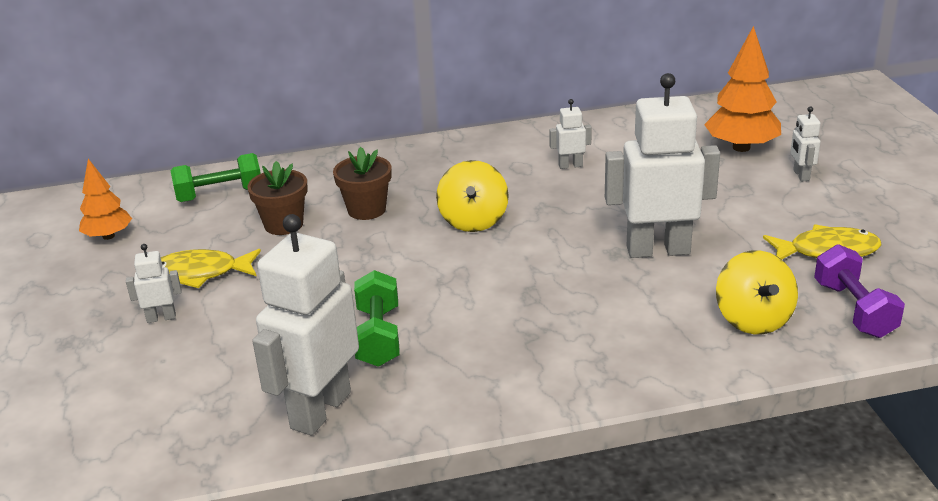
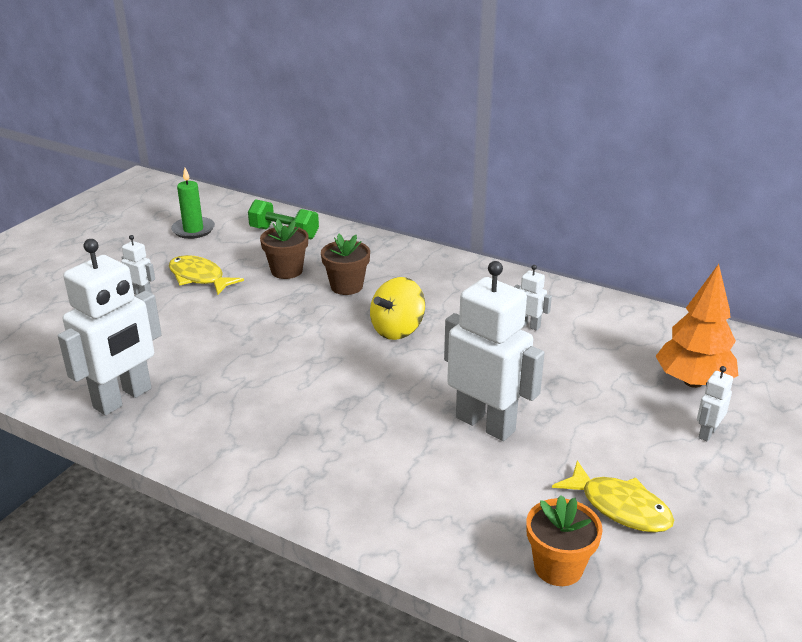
camera: 40 degrees right, 0 degrees up
(108, 236) = (193, 230): orange tree -> green candle
(320, 410) = (123, 398): white robot -> white robot turned 150 degrees clockwise
(378, 336) = (221, 373): green dumbbell -> none
(753, 319) = (465, 520): yellow spinning top -> none
(854, 310) = (558, 567): purple dumbbell -> orange flower pot

